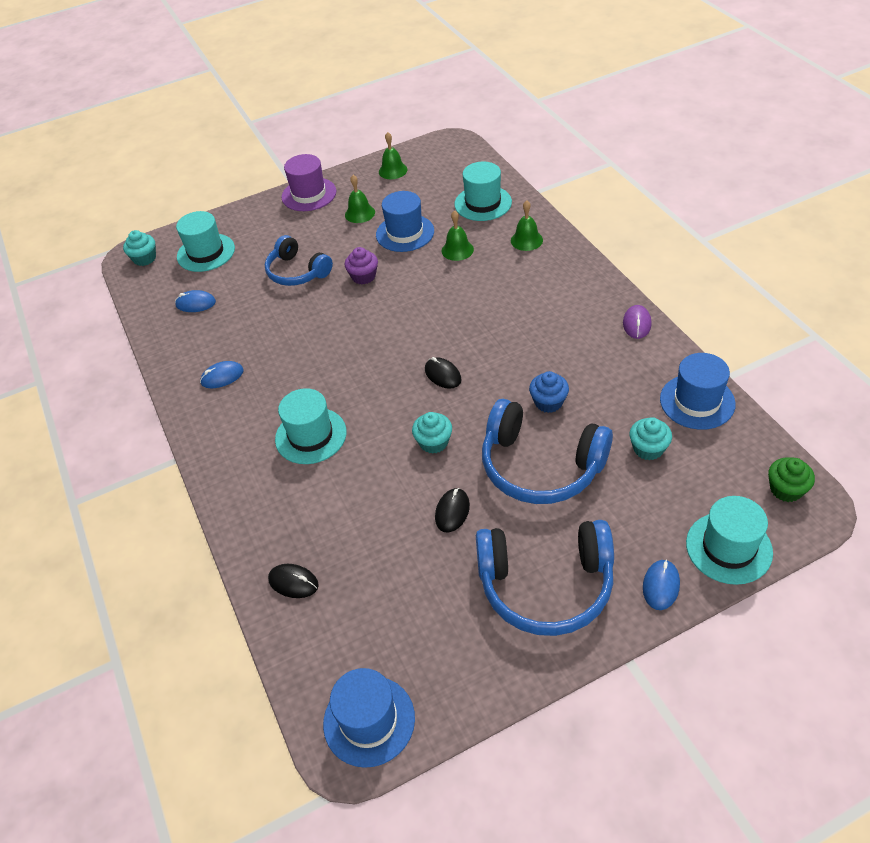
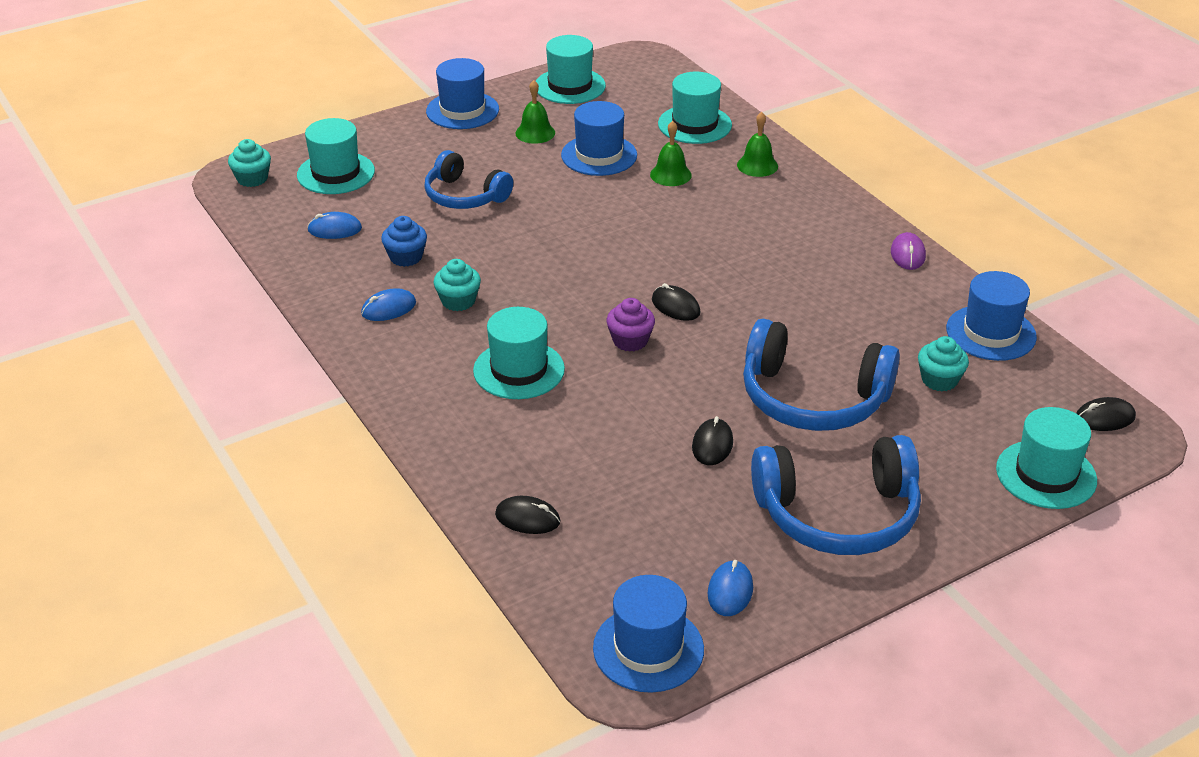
camera: 10 degrees left, 10 degrees down
(309, 194) = (462, 110): purple hat -> blue hat
(363, 276) = (554, 202): purple cupcake -> purple cupcake (630, 341)
(393, 170) = (570, 86): green bell -> turquoise hat
(433, 442) = (677, 376): turquoise cupcake -> turquoise cupcake (458, 301)
(548, 402) = (812, 334): blue cupcake -> blue cupcake (406, 257)
(661, 586) = (972, 512): blue mouse -> blue mouse (730, 591)
(786, 489) = (1104, 418): green cupcake -> black mouse

